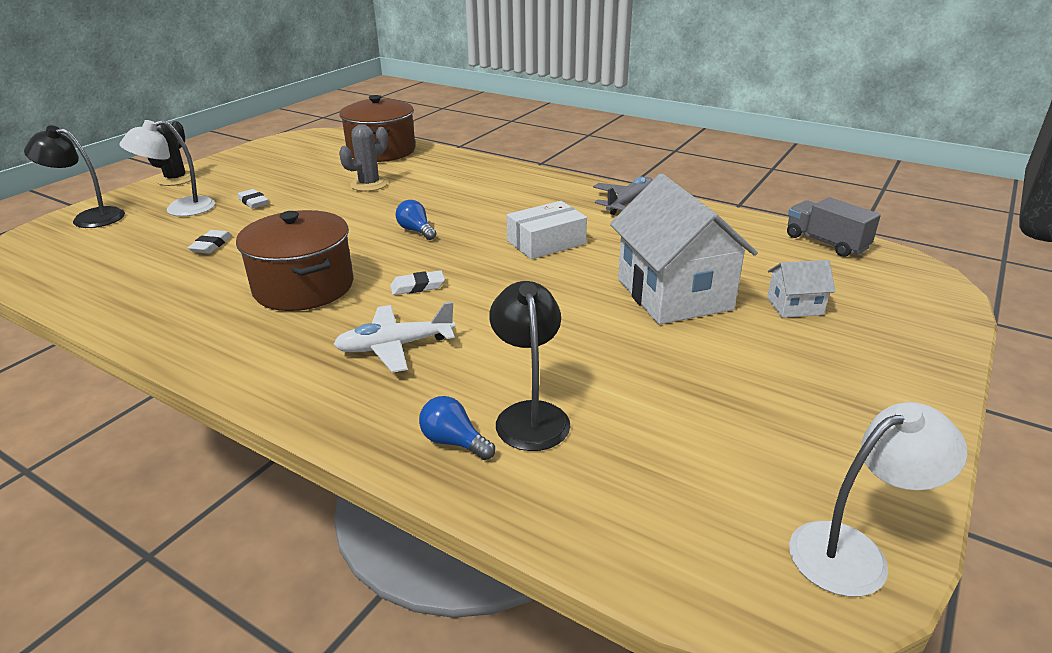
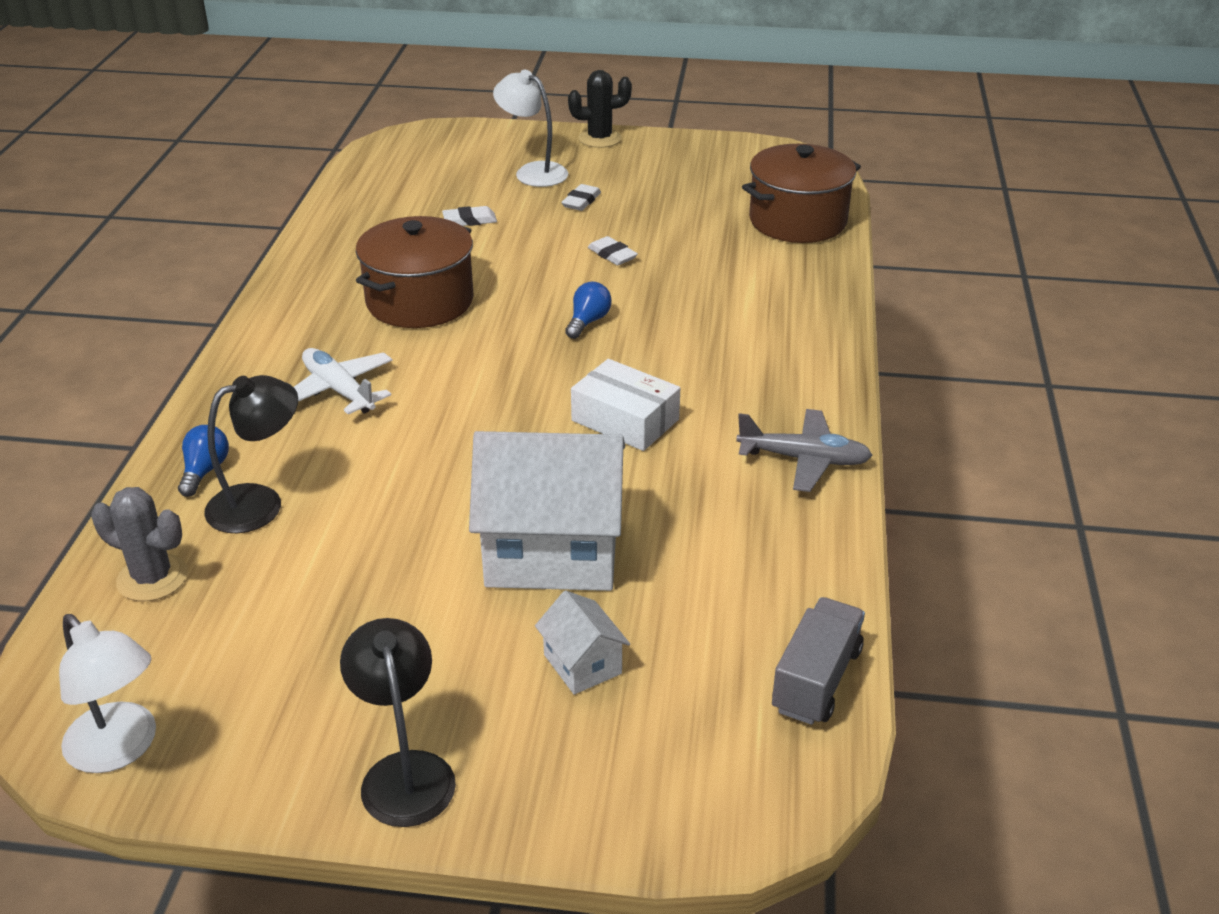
camera: 65 degrees right, 5 degrees up
(89, 218) = (481, 139): black lamp -> black lamp (404, 772)
(369, 184) = (687, 249): grey cactus -> grey cactus (152, 578)
(417, 286) = (460, 365): white eraser -> white eraser (612, 255)
(674, 294) = (552, 551): white house -> white house turned 45 degrees clockwise

